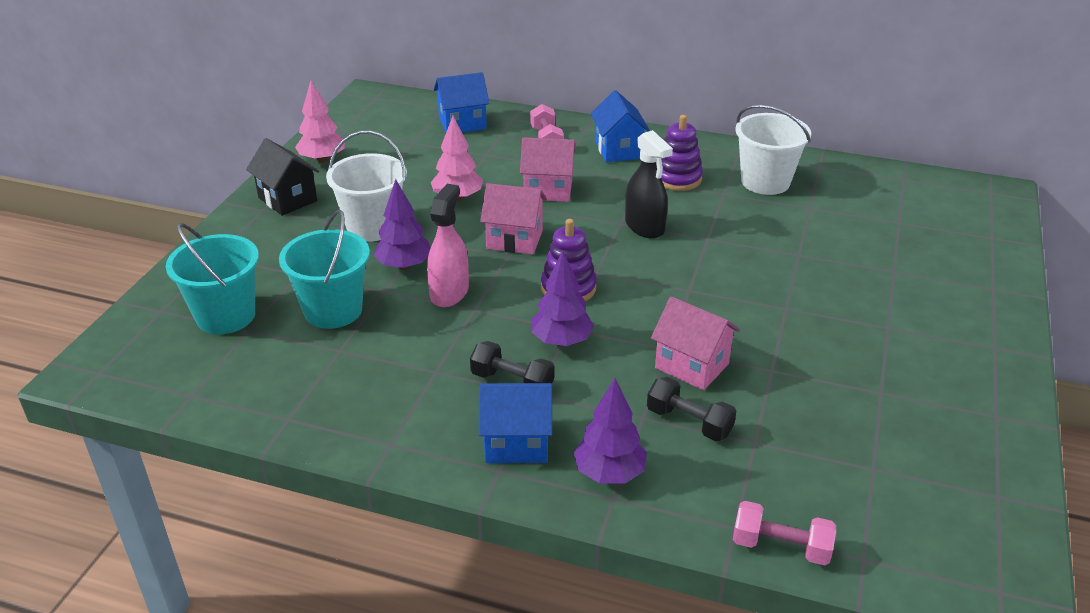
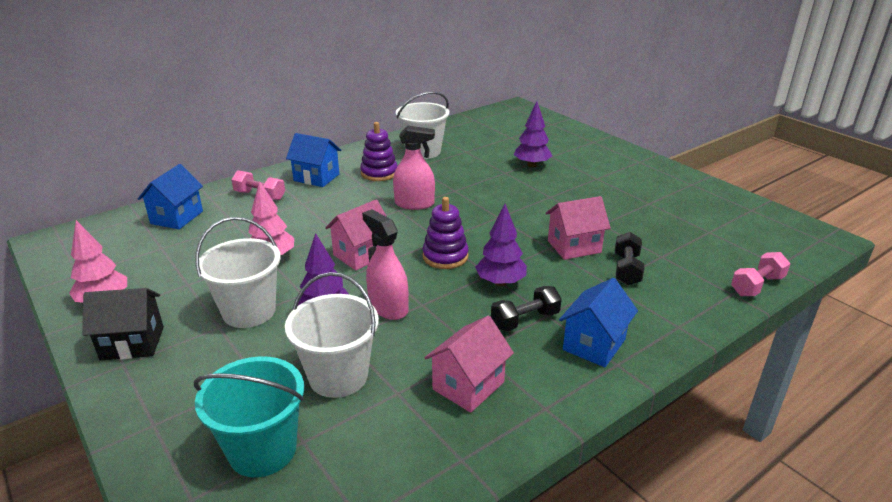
camera: 55 degrees left, 5 degrees down
(333, 310) = (338, 376): turquoise bucket -> white bucket
(548, 190) = (321, 219): pink house -> pink house (468, 386)
(609, 473) = (653, 318): purple tree -> purple tree (532, 165)
(644, 227) = (414, 204): black spray bottle -> pink spray bottle
(689, 422) = (627, 270): black dumbbell -> black dumbbell turned 60 degrees counterclockwise

